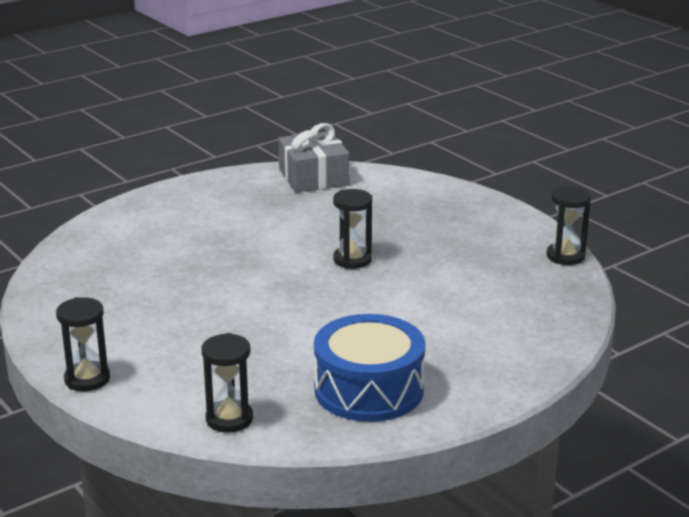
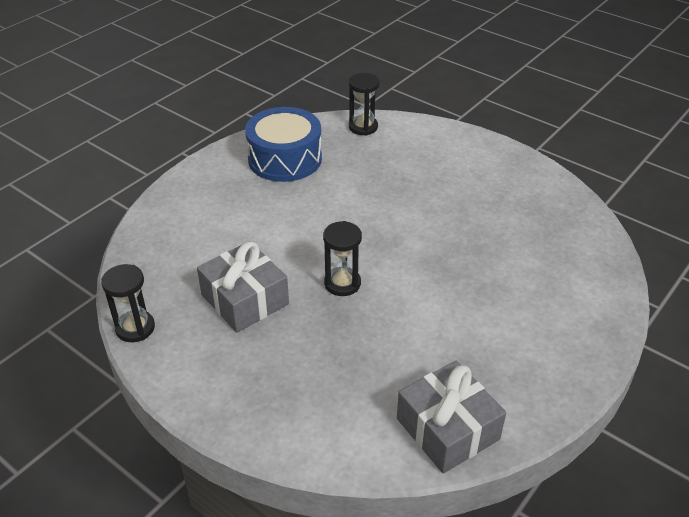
camera: 165 degrees right, 15 degrees up
(87, 379) = (469, 137): black hourglass -> none
(455, 261) = (245, 299): none -> grey gift

